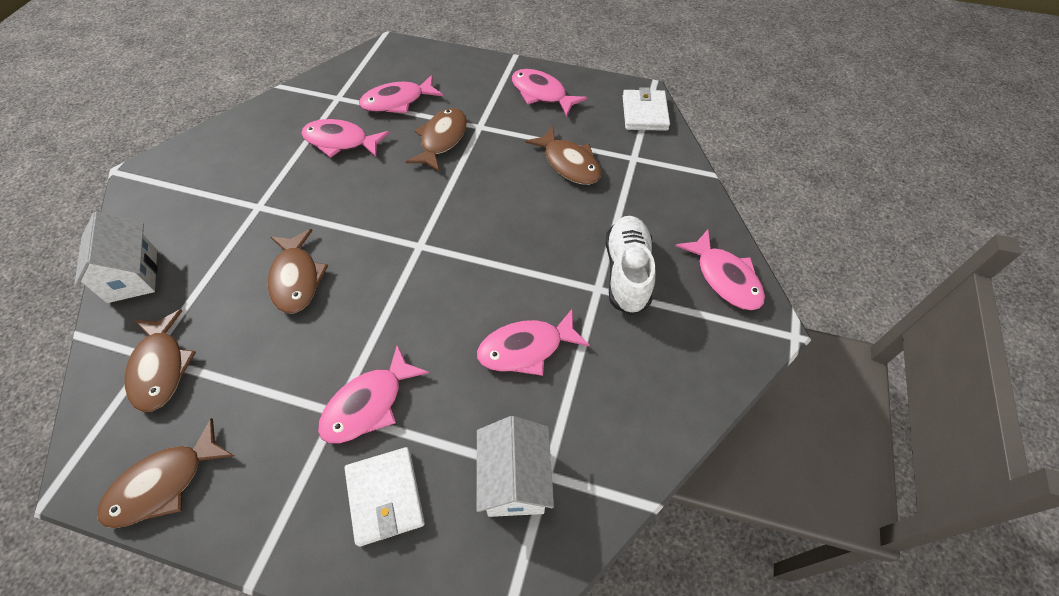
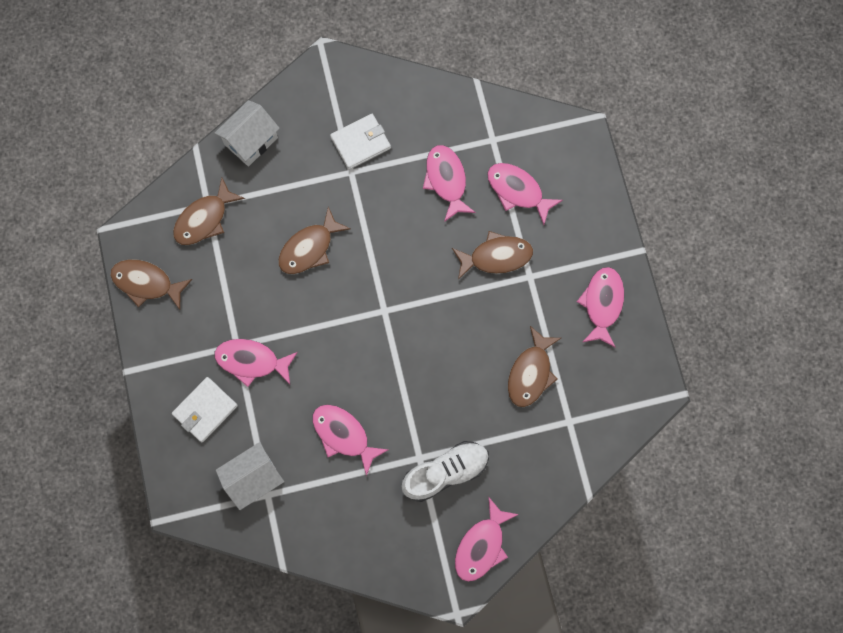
camera: 60 degrees right, 20 degrees up
(644, 113) = (631, 405): white wallet -> white wallet (360, 143)

